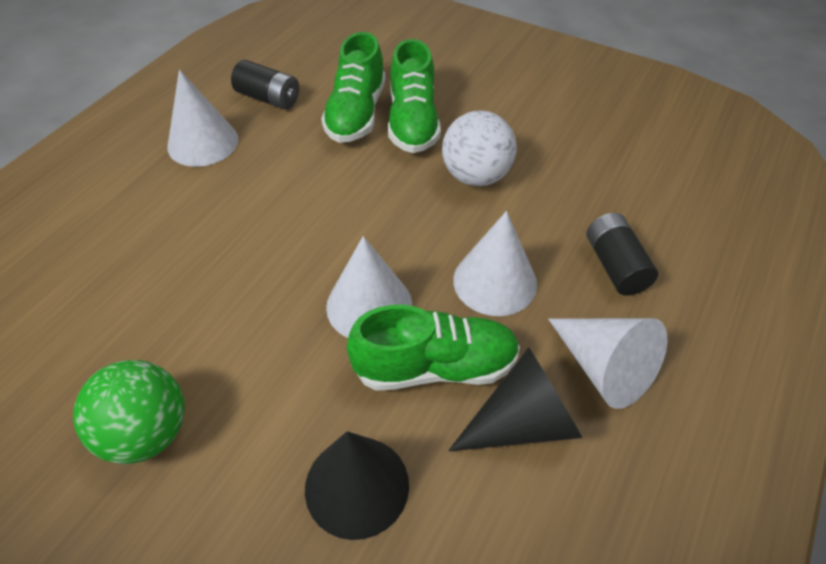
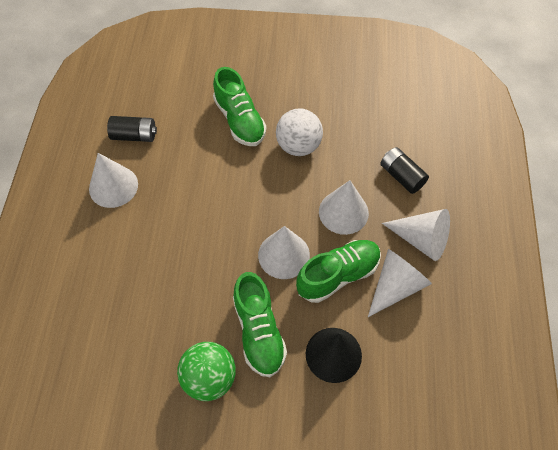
camera: 25 degrees left, 10 degrees up
(356, 114) = (200, 127): green shoe -> green shoe (259, 331)
(522, 422) = (395, 286): black cone -> white cone

